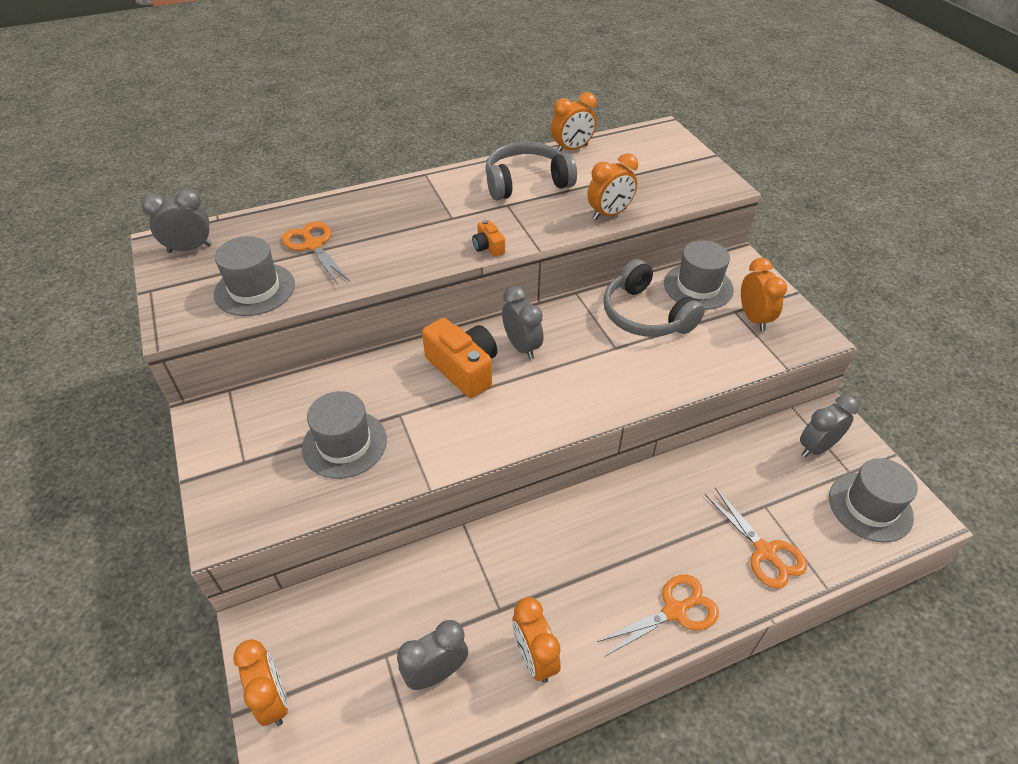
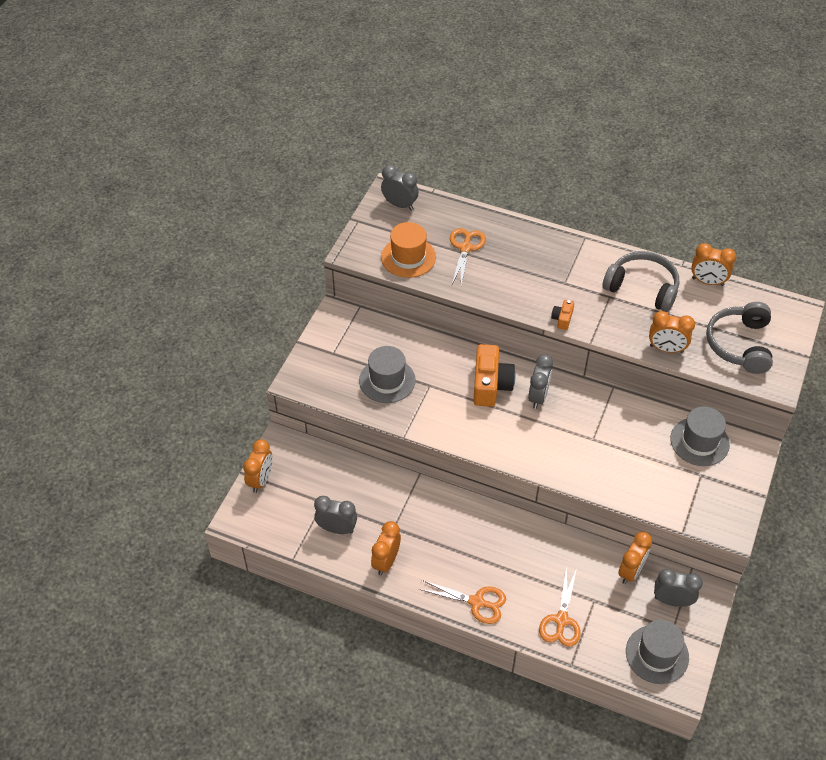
camera: 45 degrees right, 5 degrees up
(254, 289) = (408, 257): grey hat -> orange hat
(645, 315) = (638, 433): grey headphones -> grey headphones (739, 344)
(754, 318) = (707, 489): orange clock -> orange clock (631, 571)

